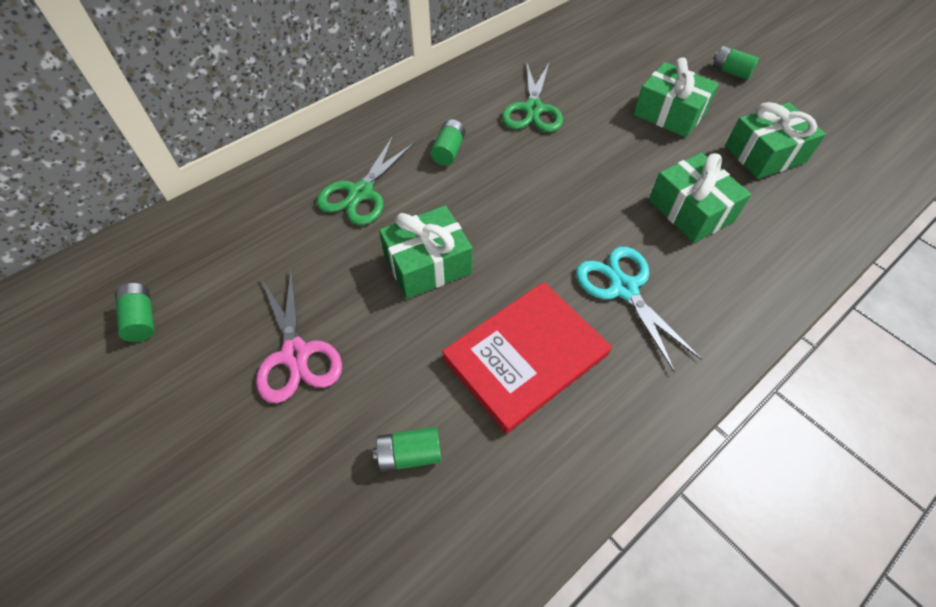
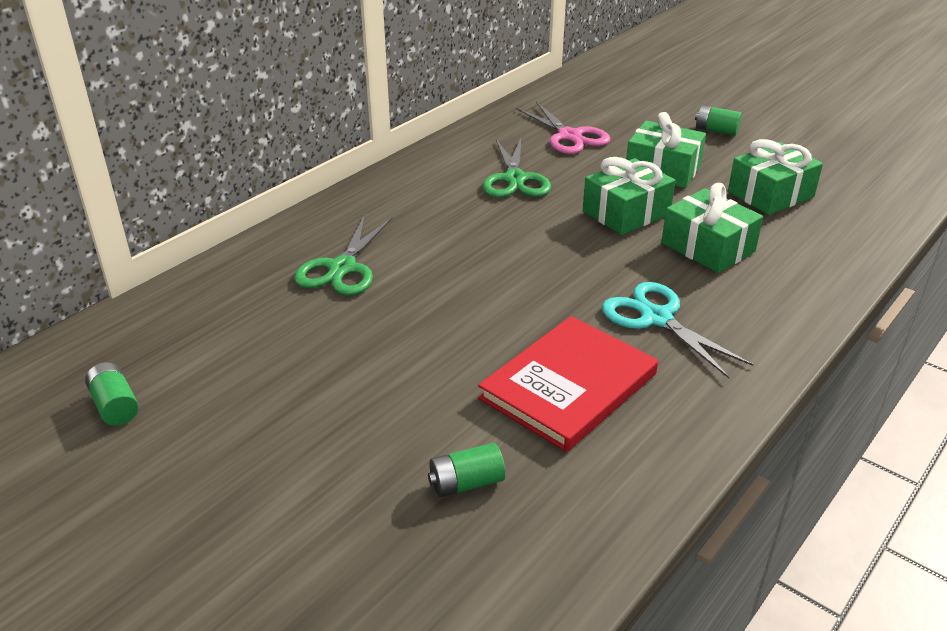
camera: 10 degrees left, 20 degrees down
(296, 355) = (310, 415): pink scissors -> pink scissors (570, 136)
(427, 264) = (437, 321): green gift -> green gift (626, 213)
(448, 151) = (431, 223): green battery -> none

